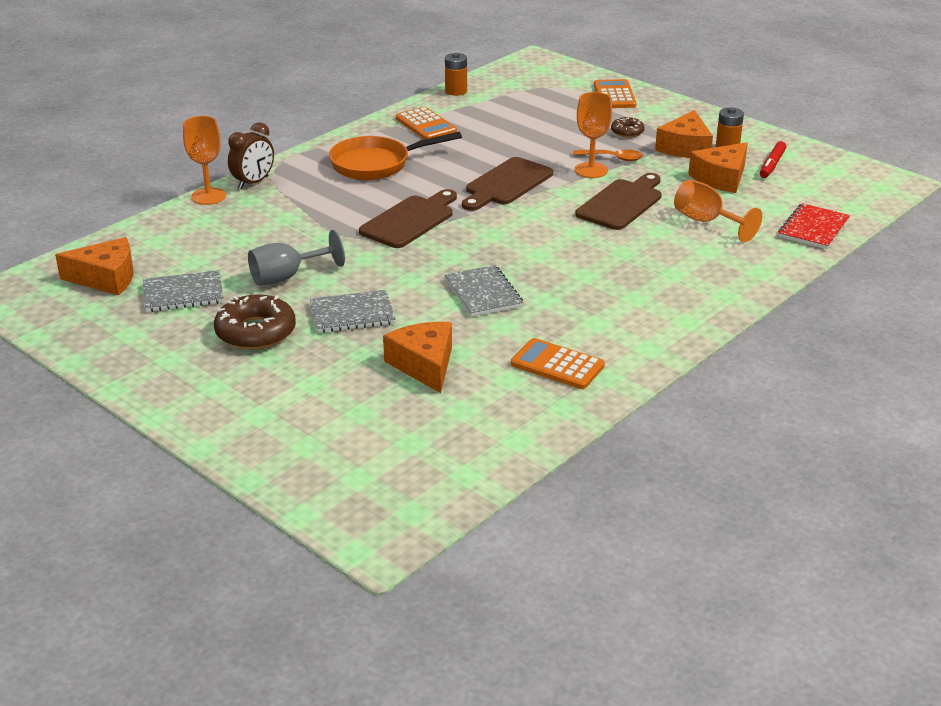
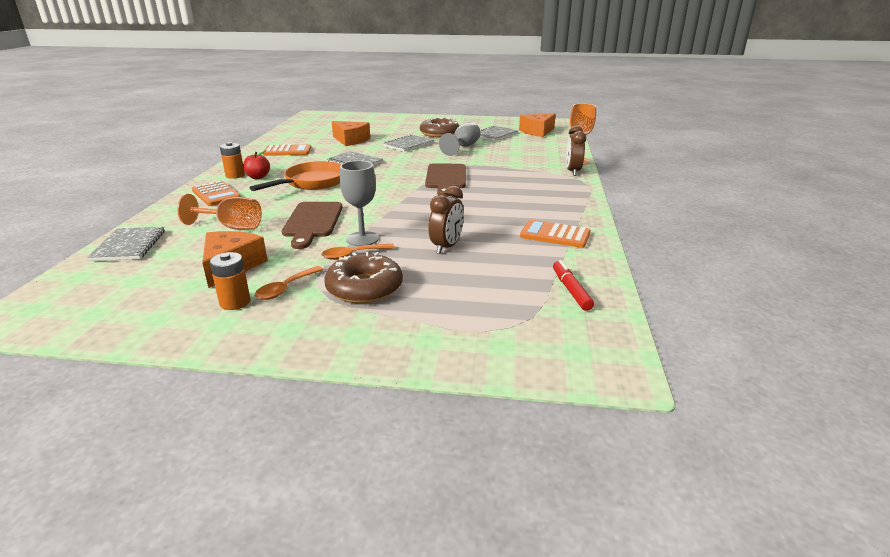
camera: 145 degrees right, 5 degrees down
(376, 164) = (528, 199): orange pan -> orange pan (312, 182)
(456, 91) = (600, 277): orange battery -> orange battery (235, 175)
(506, 184) = (417, 211): brown cutting board -> none
(528, 142) = (446, 247): none -> brown clock
(591, 170) = (362, 239): orange goblet -> grey goblet
(614, 95) = (430, 337): orange calculator -> orange calculator (216, 194)
(627, 132) = (364, 288): brown donut -> brown donut, size x1.88
(640, 304) = (258, 177): none -> red apple
(685, 147) = (286, 288): orange cheese -> orange spoon
(772, 165) = (174, 297): red marker -> red marker (571, 290)
(813, 228) = (129, 246): red notebook -> grey notebook

